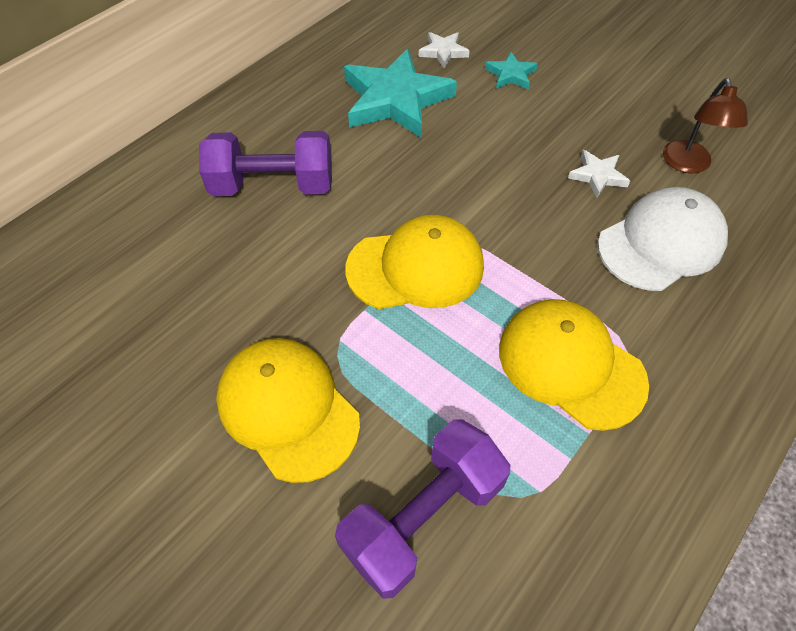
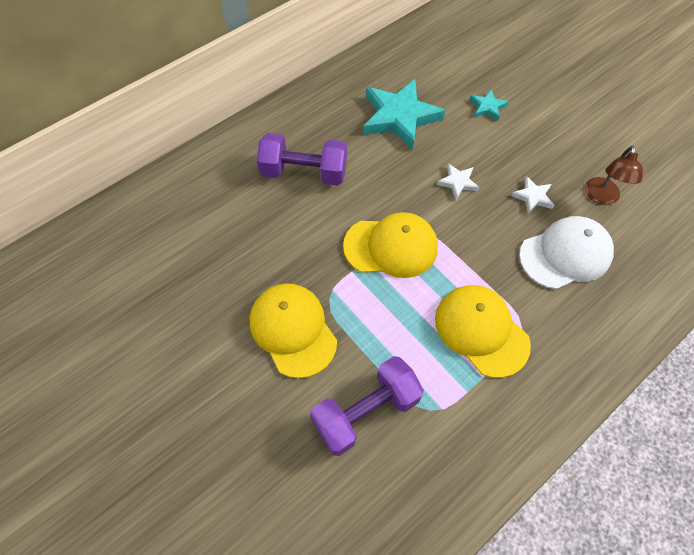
camera: 10 degrees right, 5 degrees up
(443, 52) = (441, 82): white star -> white star (458, 182)

